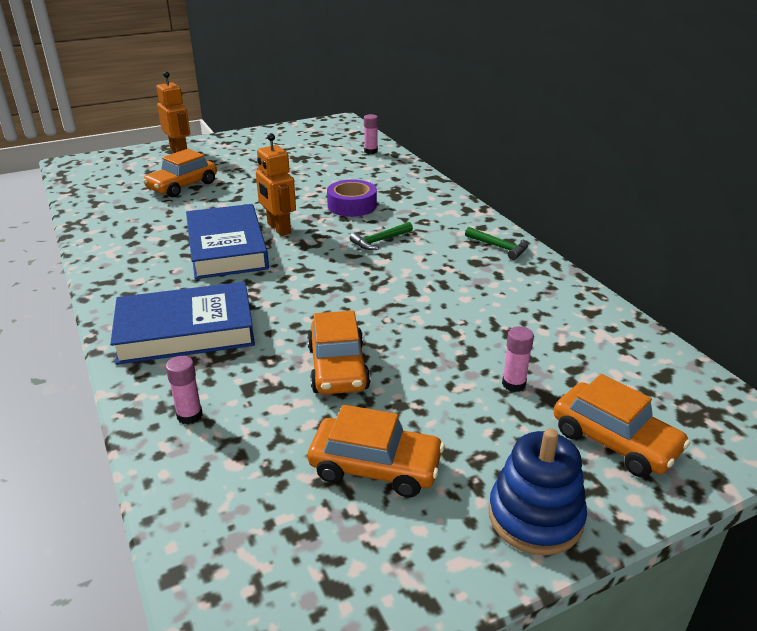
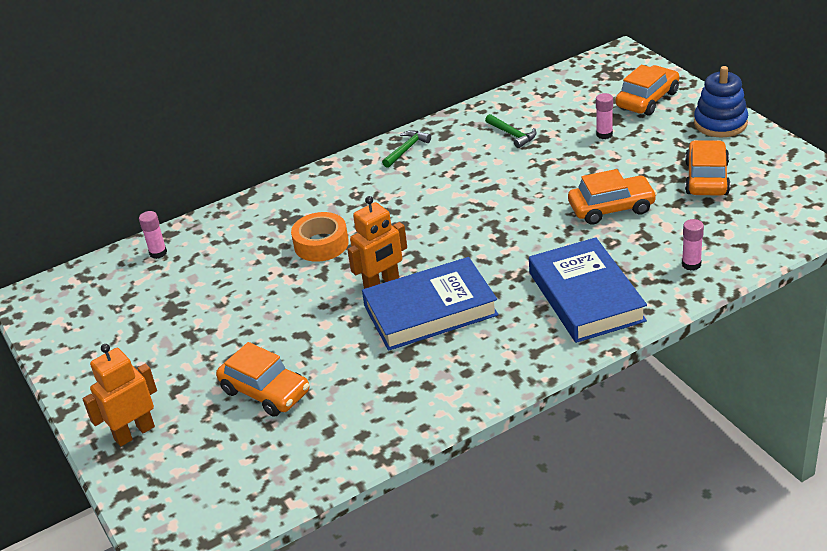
camera: 90 degrees left, 5 degrees up
(352, 205) = (321, 244): purple tape -> orange tape
(379, 241) = (402, 215): green hammer -> green hammer (512, 135)

